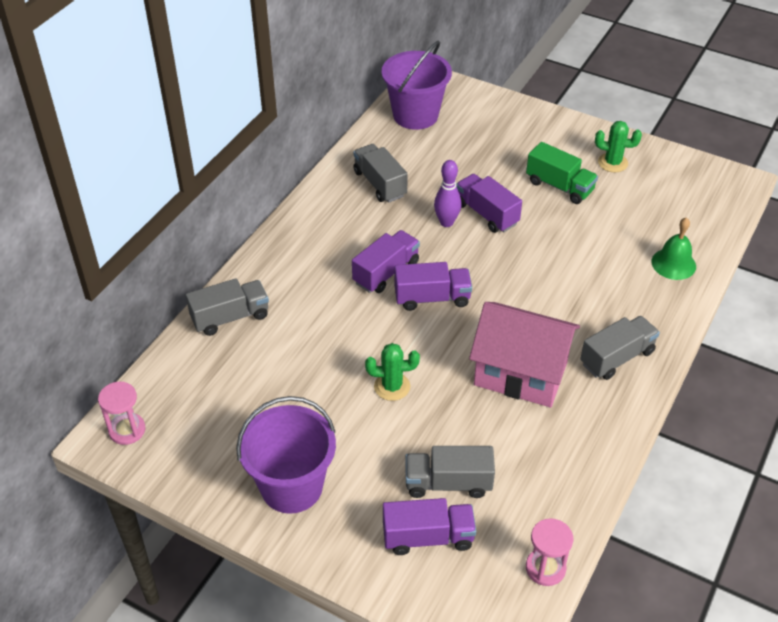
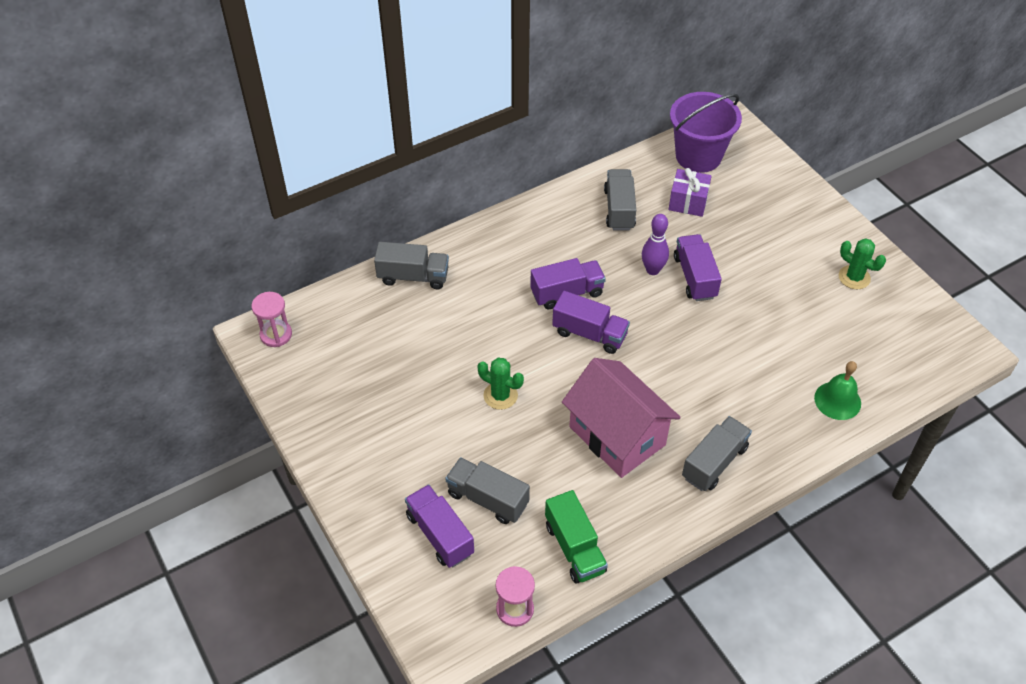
camera: 30 degrees right, 5 degrees up
(291, 486) = (365, 440): purple bucket -> none
(428, 537) = (440, 534): purple truck -> purple truck turned 150 degrees counterclockwise
(434, 155) = (688, 202): none -> purple gift
(559, 186) = (783, 279): green truck -> green truck (574, 548)
(617, 358) = (714, 462): grey truck -> grey truck turned 45 degrees counterclockwise

